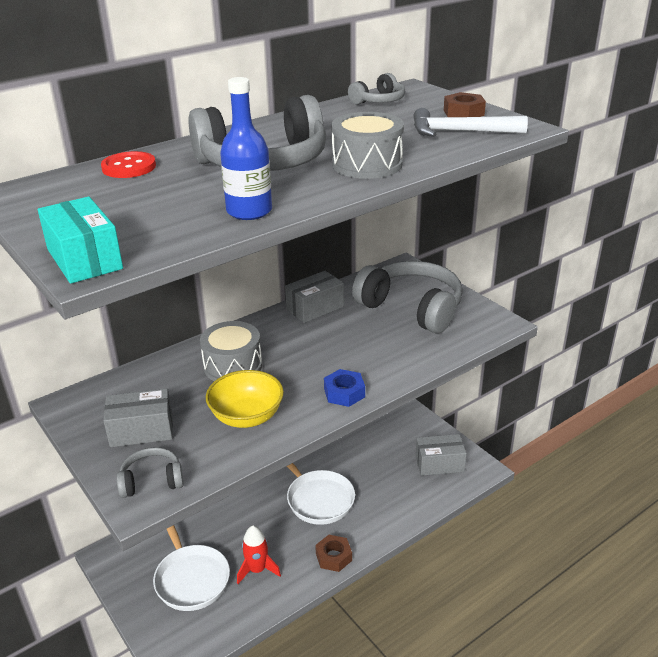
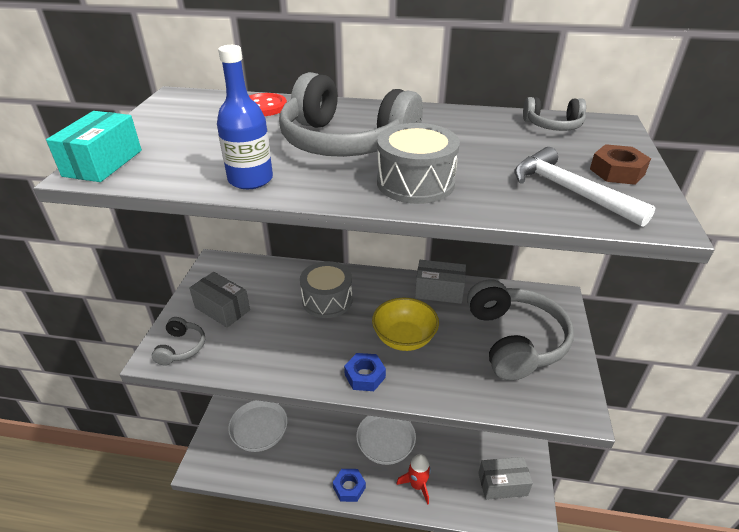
camera: 45 degrees right, 5 degrees up
(152, 481) = (181, 347): grey headphones -> grey headphones turned 60 degrees clockwise
(247, 417) = (284, 345): yellow bowl -> yellow bowl (404, 338)
(257, 570) = (298, 453): red rocket -> red rocket (417, 485)
(333, 557) = (349, 487): brown nut -> blue nut
(439, 464) = (502, 484): grey box -> grey box turned 45 degrees counterclockwise

